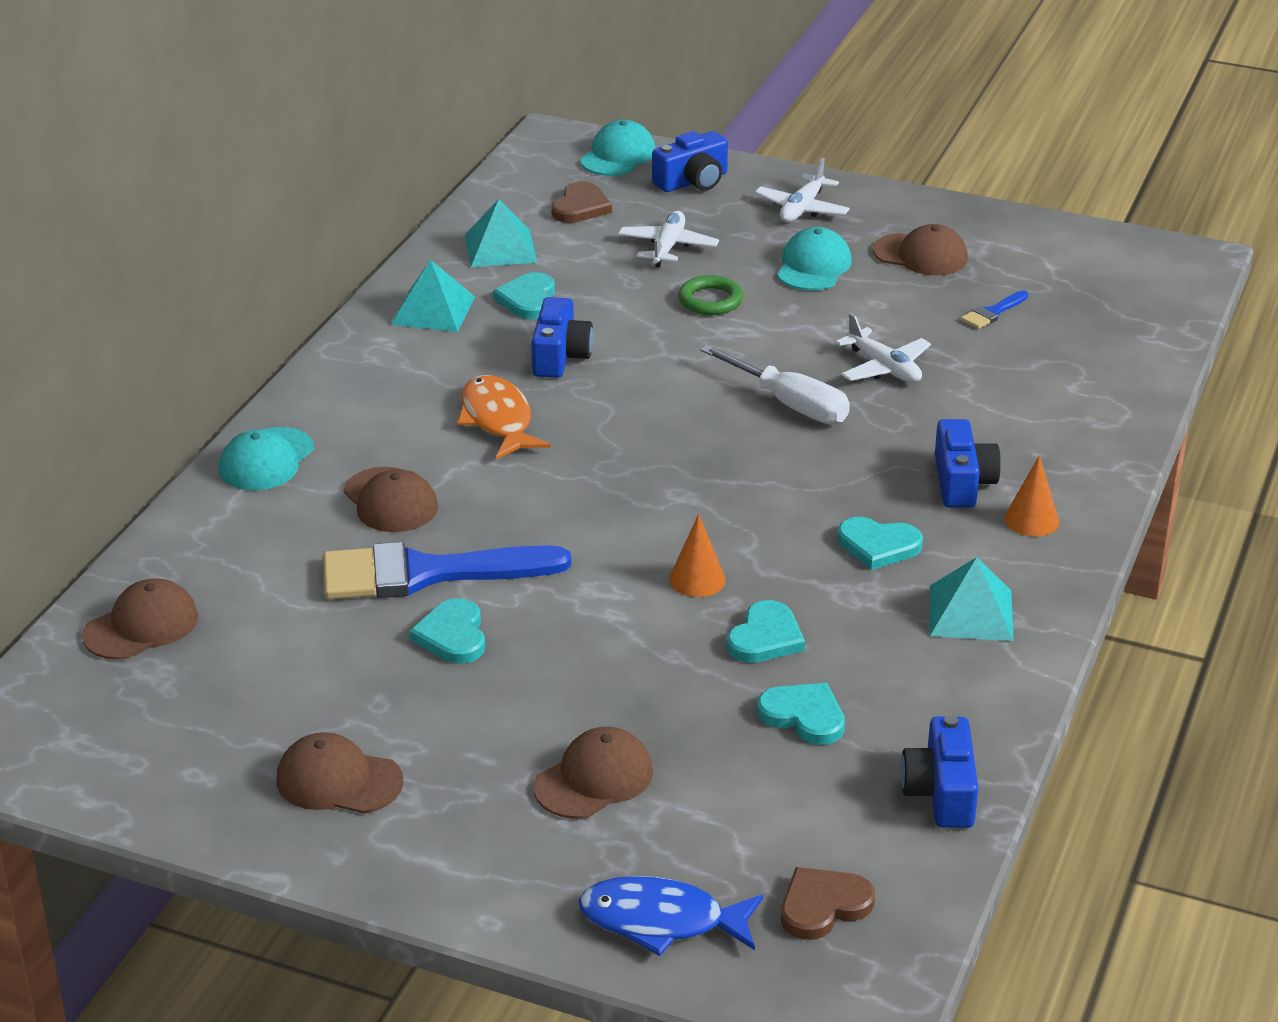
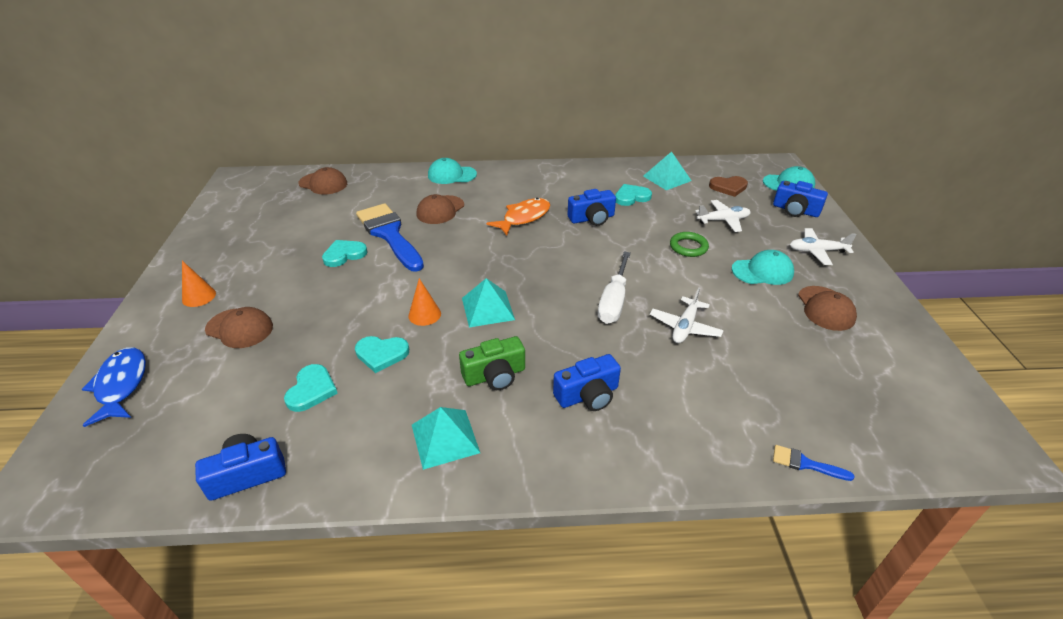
camera: 65 degrees right, 5 degrees up
(338, 780) = (228, 256): brown cap -> none
(433, 310) = (597, 177): turquoise pyramid -> turquoise pyramid (487, 308)
(823, 906) = (131, 448): brown heart -> none
(878, 546) = (495, 375): turquoise heart -> green camera
(992, 312) = (797, 357): blue brush -> blue brush (805, 464)
(1031, 520) = (568, 442): orange cone -> orange cone (199, 296)

